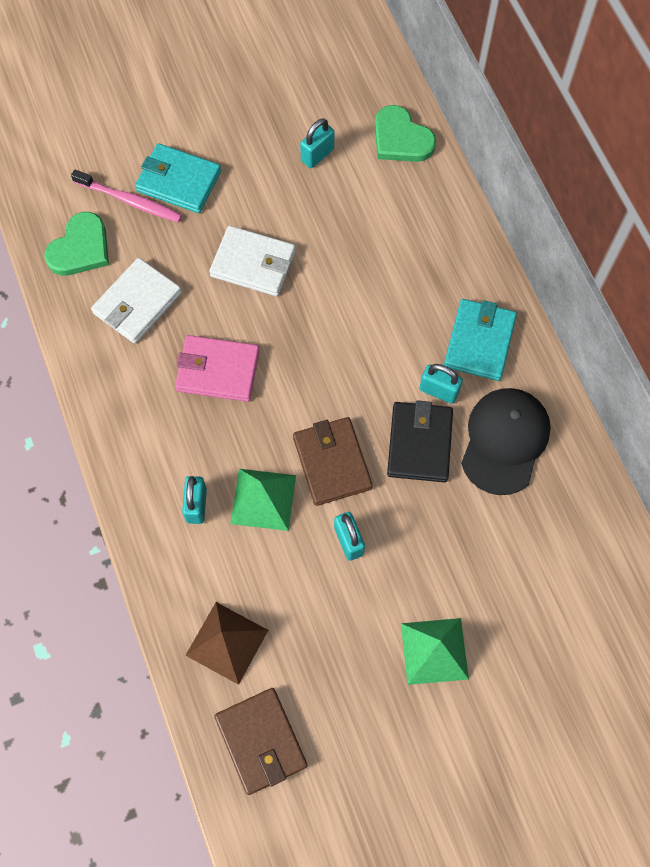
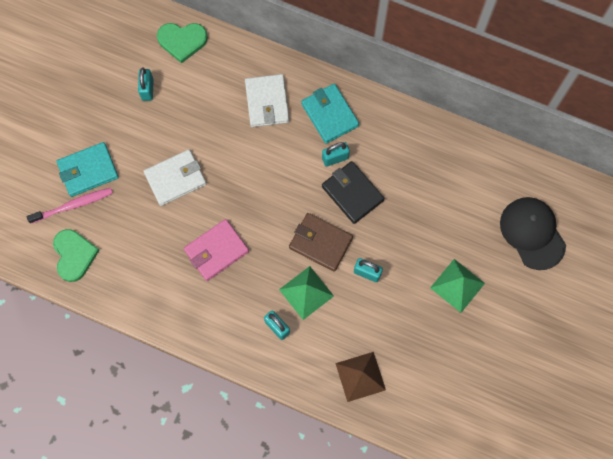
camera: 45 degrees left, 5 degrees up
(137, 303) = (137, 255): white wallet -> white wallet (267, 102)
(261, 741) = (422, 404): brown wallet -> none
(504, 441) = (390, 154): black cap -> black cap (532, 233)

